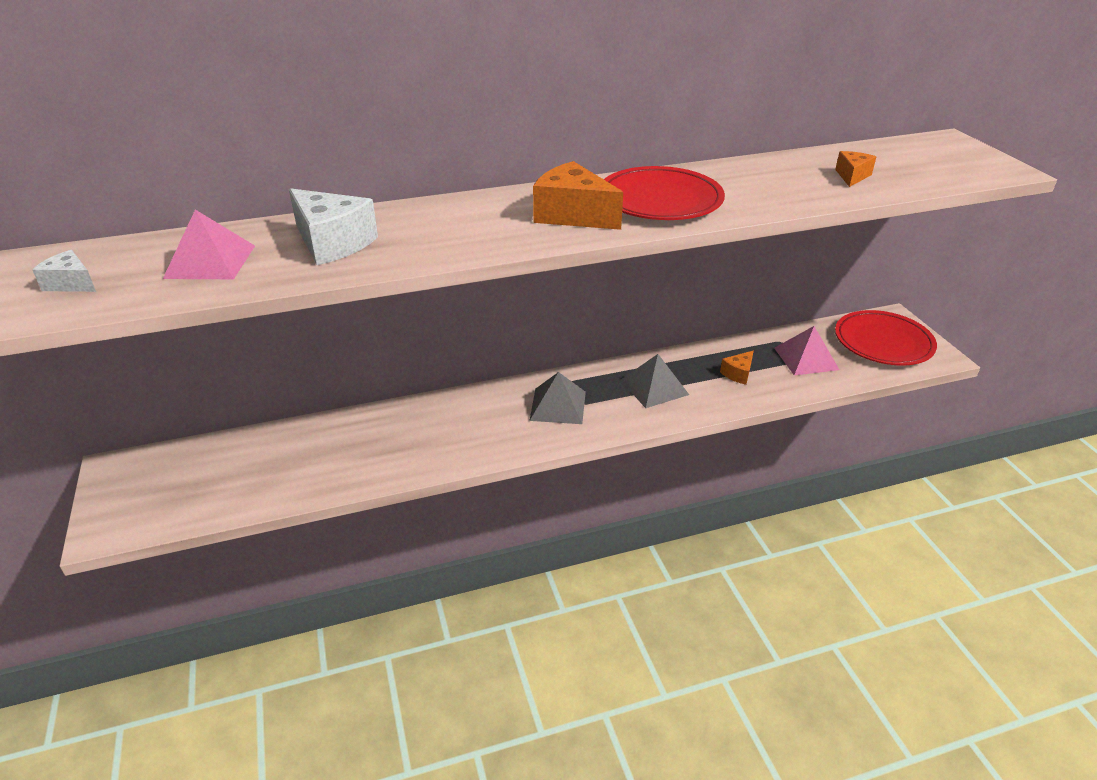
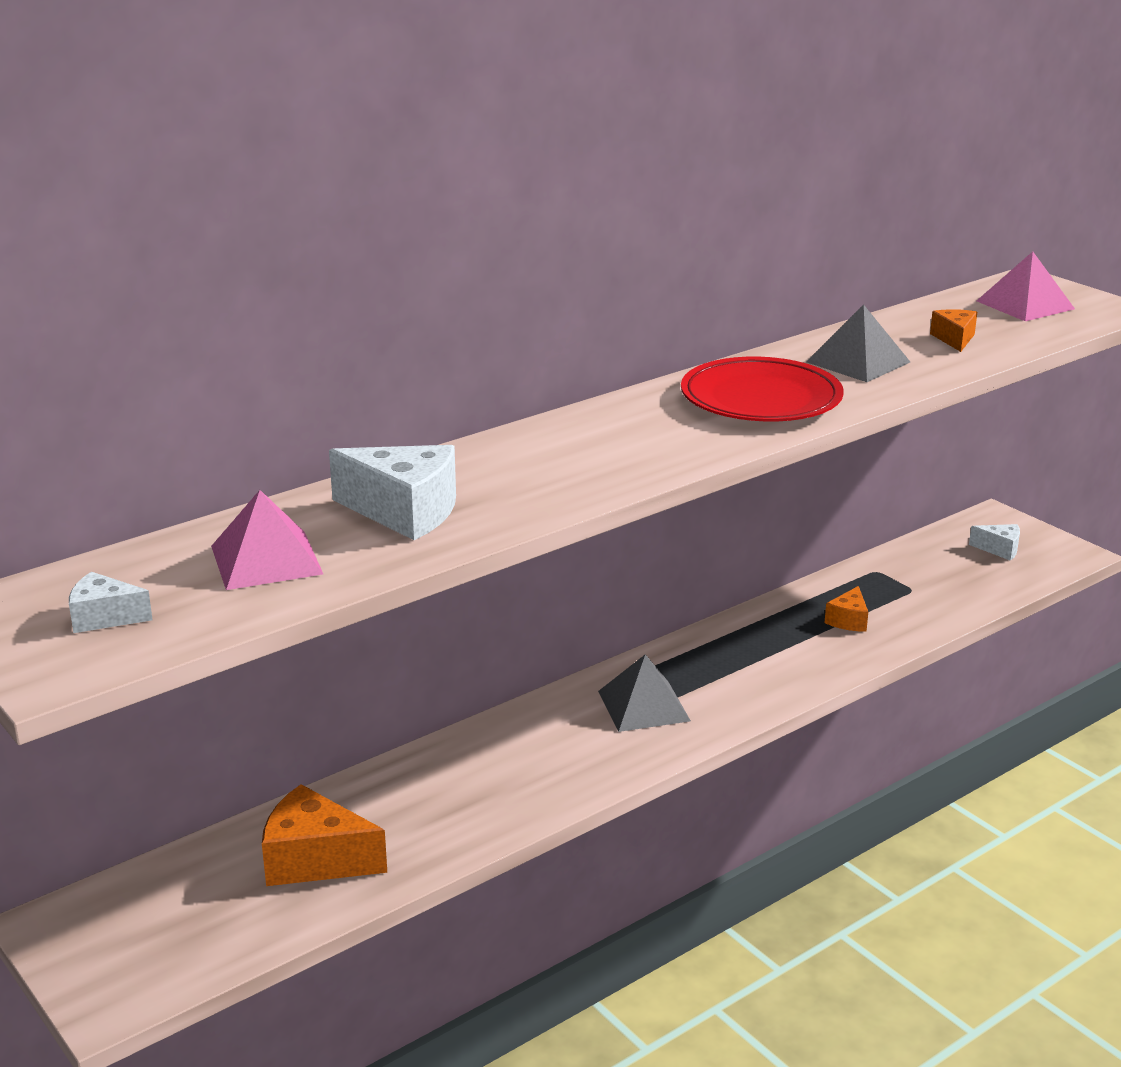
camera: 20 degrees left, 10 degrees down
(572, 215) = (673, 432): orange cheese -> orange cheese (315, 860)
(654, 387) = (754, 657): grey pyramid -> grey pyramid (858, 362)
(806, 358) = (919, 586): pink pyramid -> pink pyramid (1025, 305)
(883, 342) = (999, 549): red plate -> white cheese

